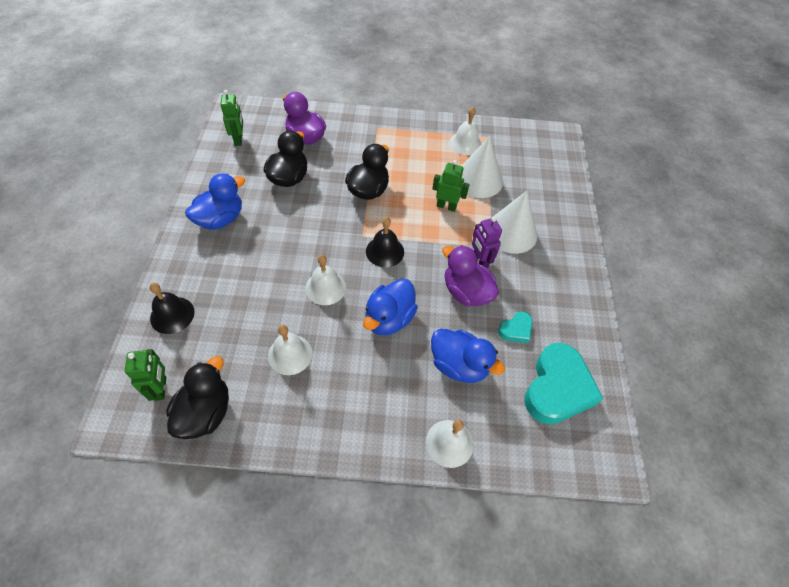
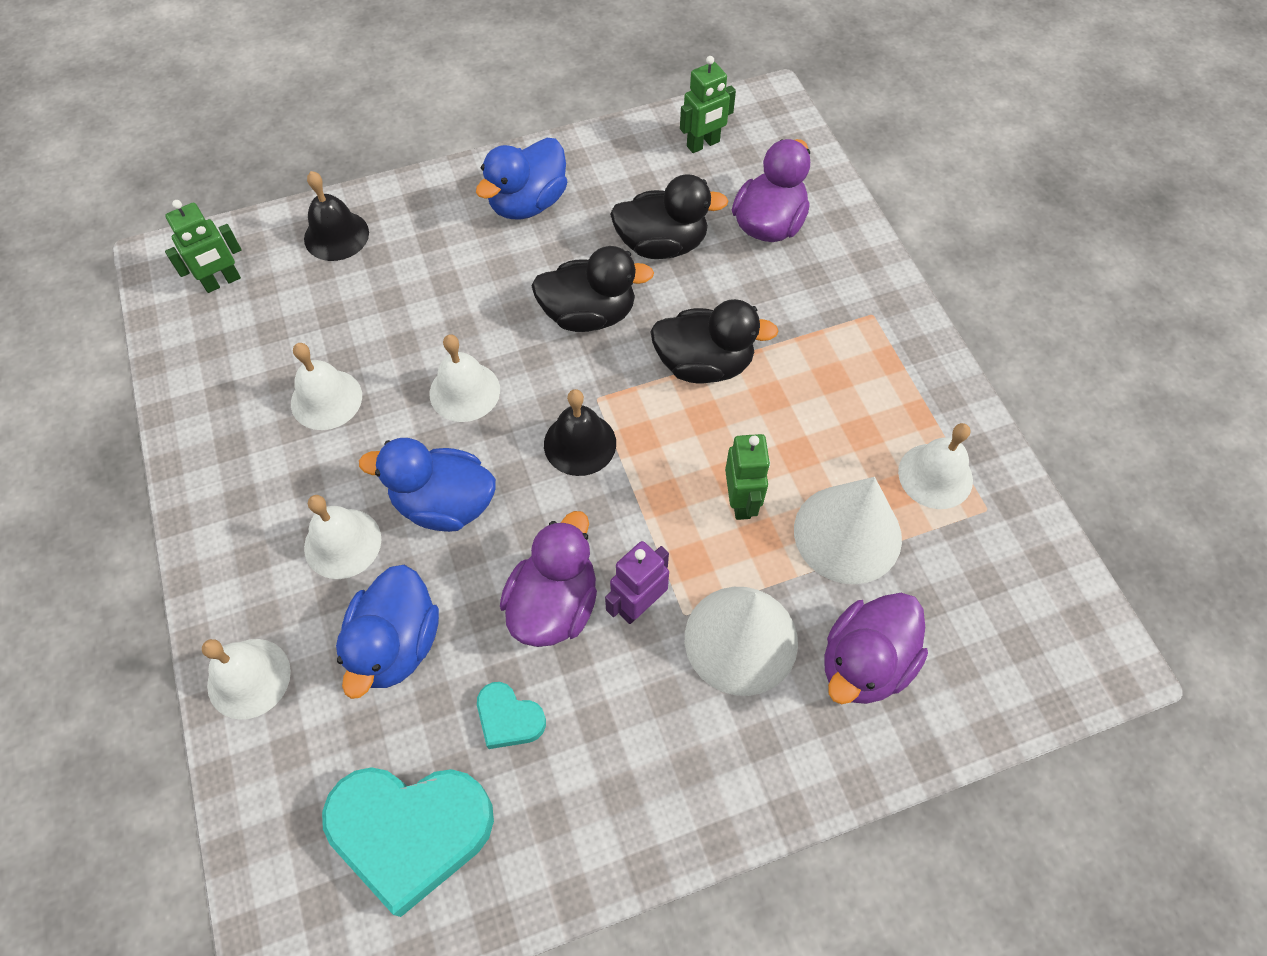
camera: 70 degrees right, 5 degrees up
(205, 412) = (203, 345): black duck -> black duck (589, 314)
(220, 219) = (528, 203): blue duck -> blue duck turned 105 degrees clockwise
(388, 373) = (342, 543): none -> white bell
(536, 199) = (864, 663): none -> purple duck

